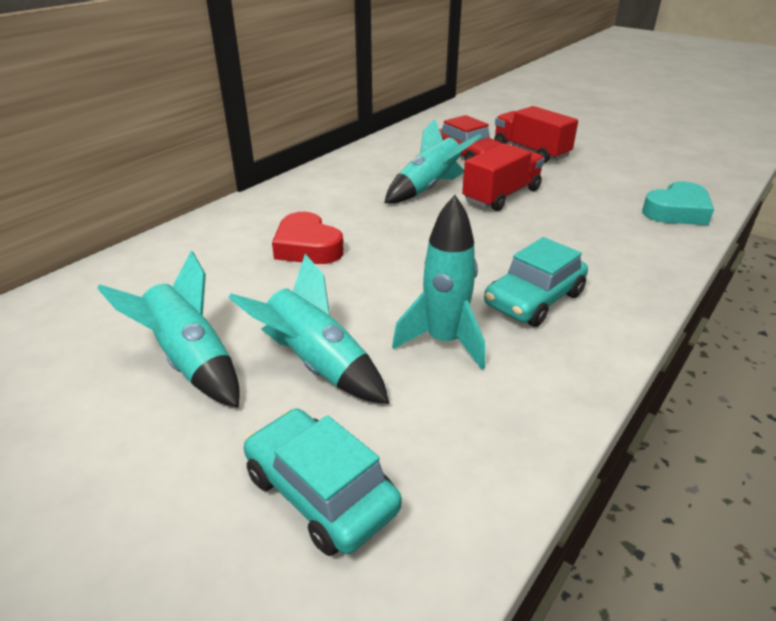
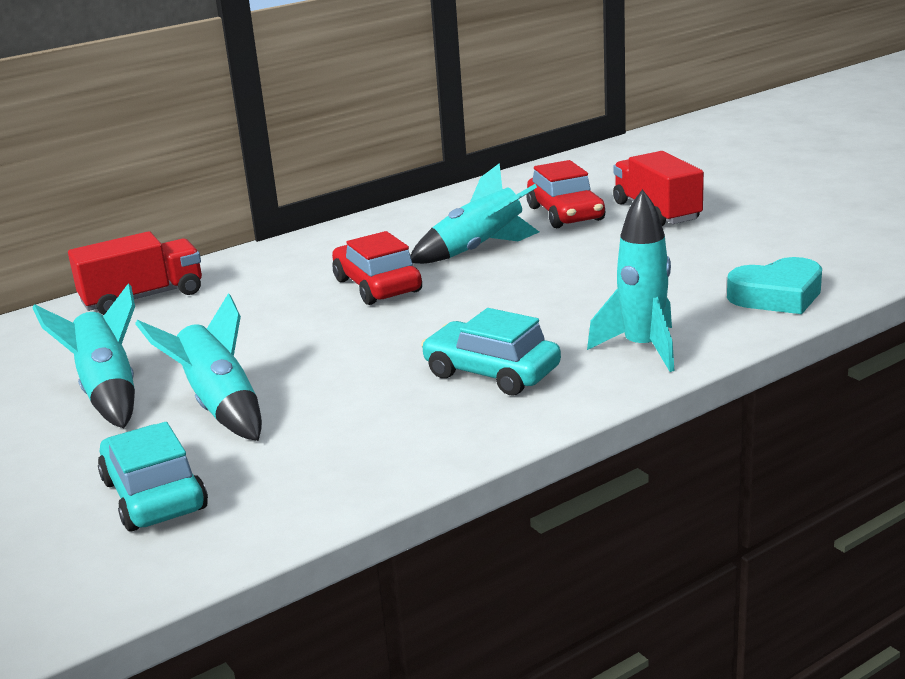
camera: 20 degrees right, 10 degrees down
(307, 247) = (288, 303): red heart -> none
(372, 225) = (377, 286): none -> red car
(444, 341) = (358, 400): turquoise rocket -> turquoise rocket (642, 348)
(501, 195) = (562, 263): red truck -> red truck (143, 298)
(534, 299) = (491, 373): turquoise car -> turquoise car turned 60 degrees clockwise

